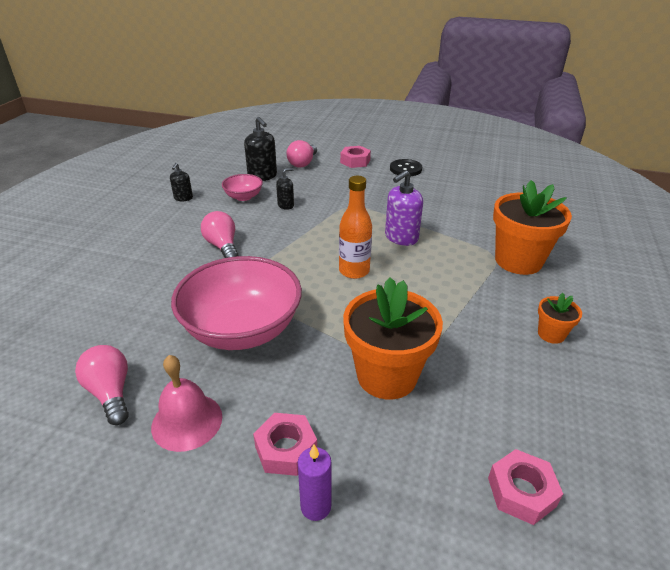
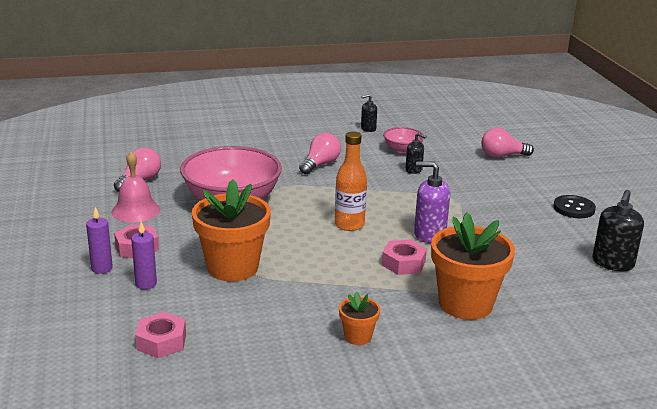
camera: 60 degrees right, 10 degrees down
(262, 176) = (449, 146): black soap dispenser -> black soap dispenser (612, 263)
(355, 161) = (548, 179): pink nut -> pink nut (403, 263)
(382, 467) = (146, 284): none -> purple candle

